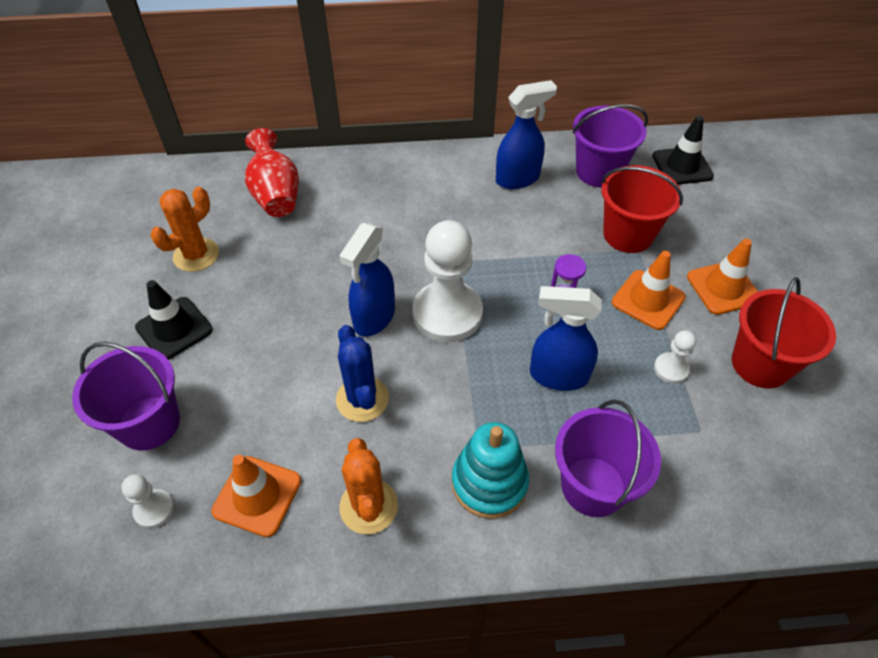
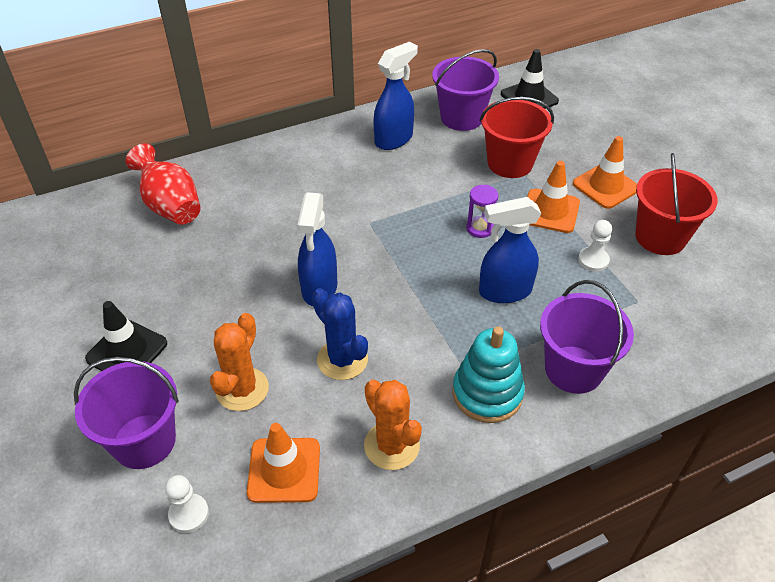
camera: 20 degrees left, 5 degrees down
(196, 255) = (115, 279): orange cactus -> orange cactus (242, 389)
(447, 313) = (385, 267): white pawn -> none

